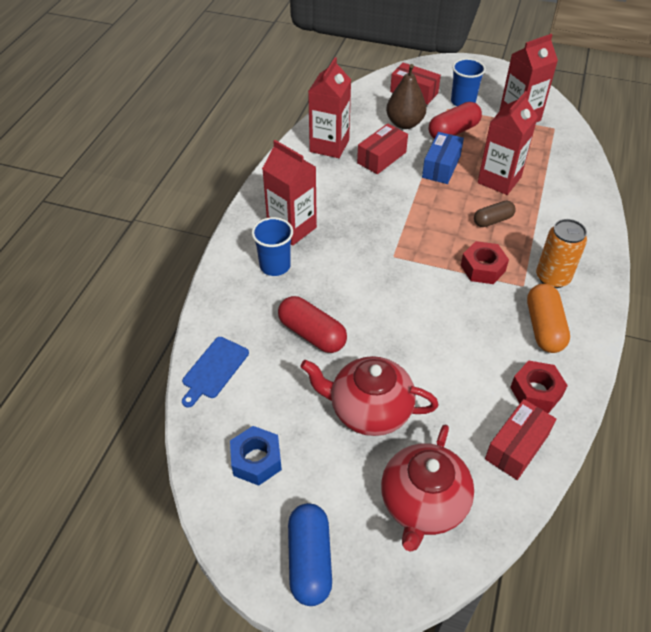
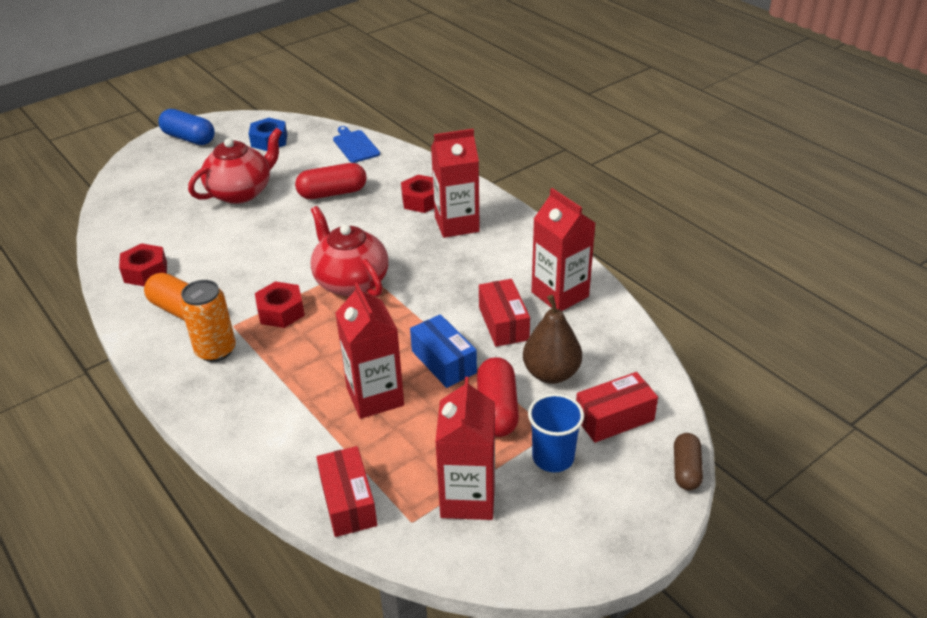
camera: 125 degrees right, 10 degrees down
(275, 266) = (421, 200): blue cup -> red nut
(423, 504) = (157, 186): red teapot -> red teapot (351, 282)
(493, 220) = (326, 354): brown capsule -> brown capsule (686, 469)
(516, 446) = (128, 239): red box -> red box (348, 502)

